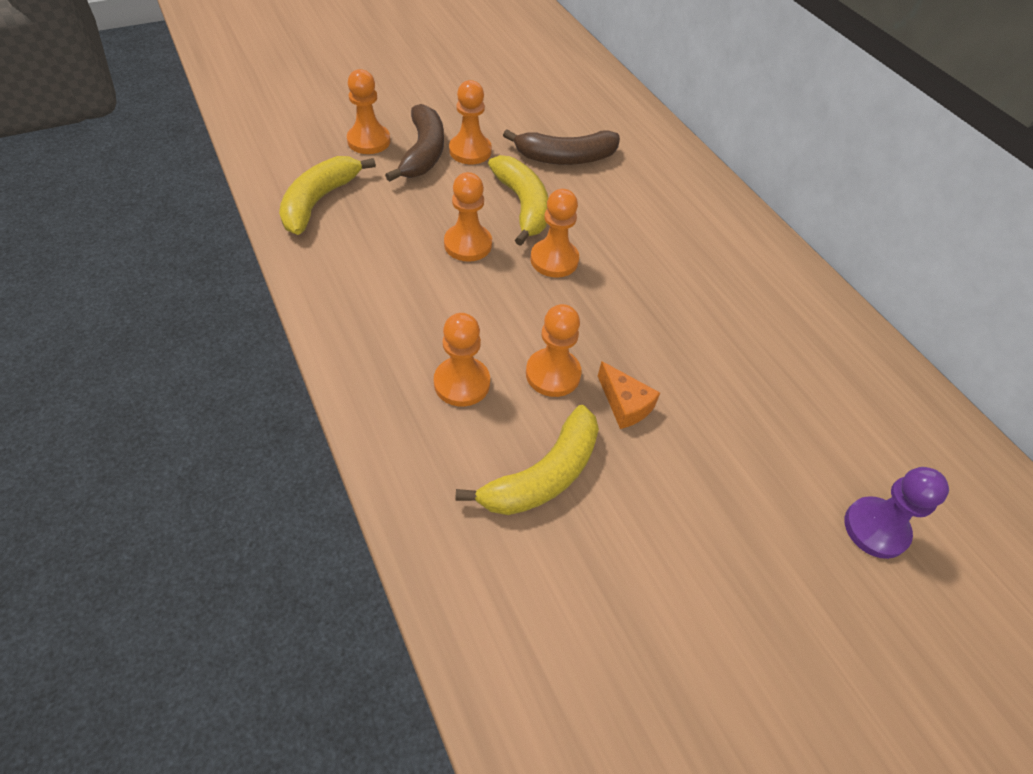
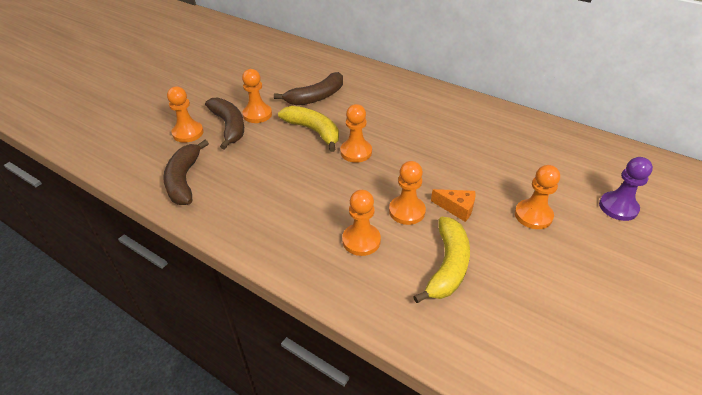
camera: 25 degrees left, 10 degrees down
(319, 201) = (184, 180): yellow banana -> brown banana
(468, 244) = (300, 165): orange pawn -> orange pawn (533, 215)

